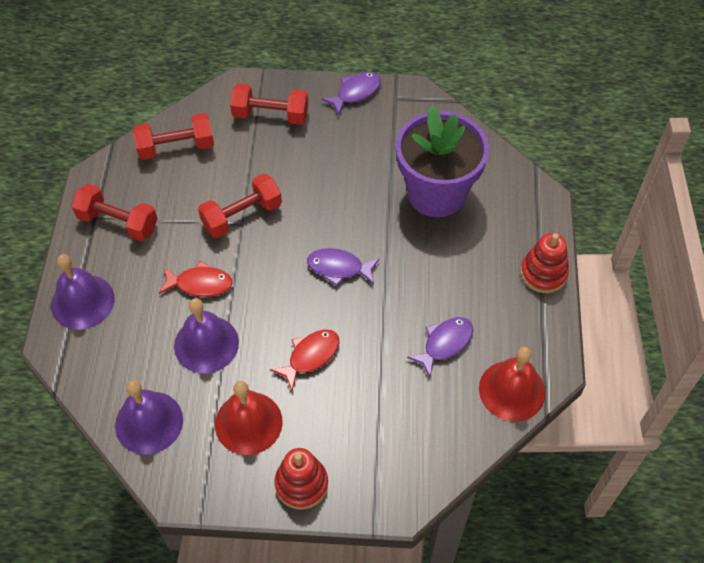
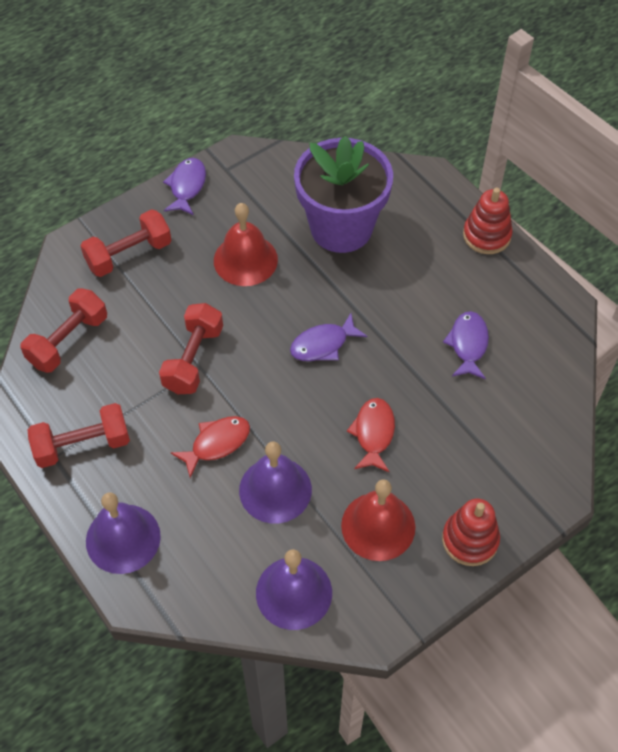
camera: 40 degrees left, 0 degrees up
(512, 390) = (552, 343): red bell -> red bell (245, 260)

